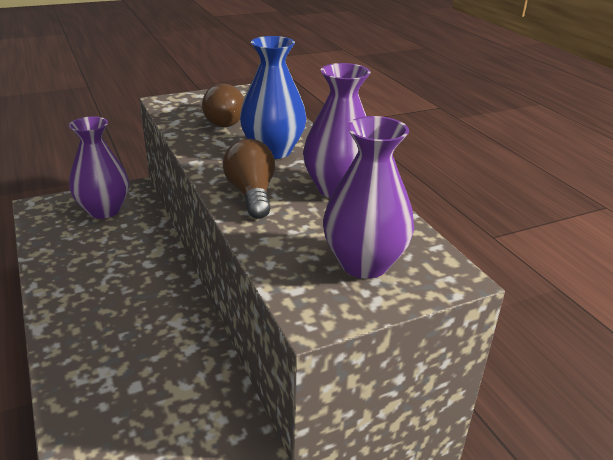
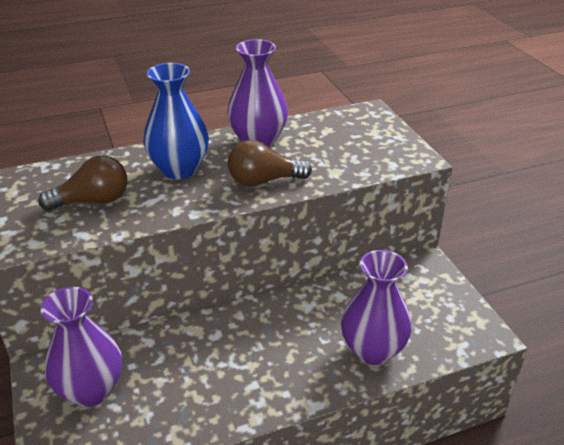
camera: 85 degrees left, 5 degrees up
(364, 263) = (361, 138): purple vase -> purple vase (372, 350)

